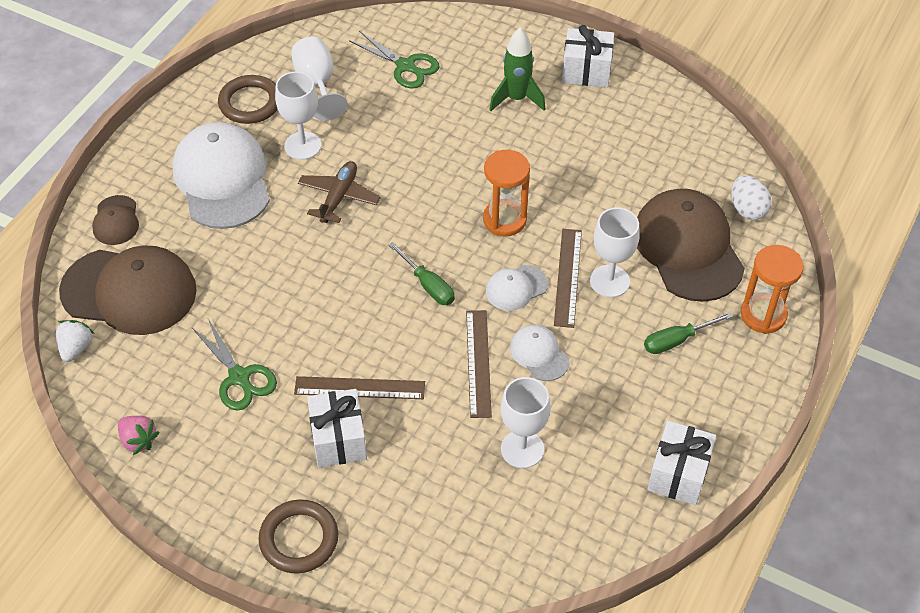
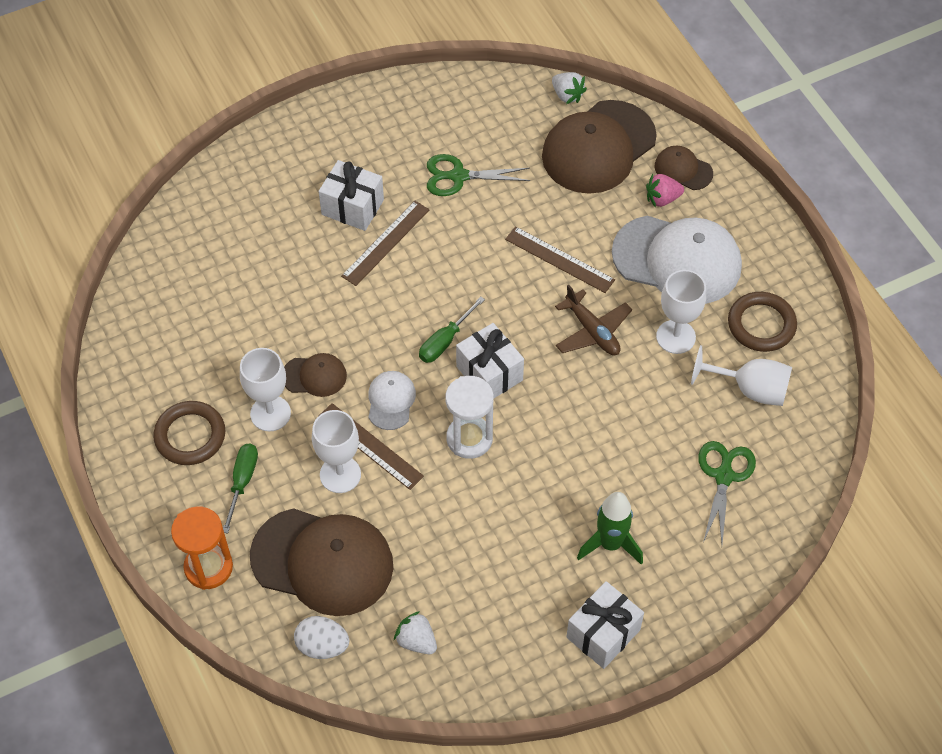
camera: 125 degrees right, 5 degrees up
(138, 440) = (452, 96): pink strawberry -> pink strawberry (662, 199)
(299, 539) = (294, 146): brown ring -> brown ring (190, 436)
(406, 66) = (724, 475): green scissors -> green scissors turned 120 degrees clockwise
(428, 285) = (445, 341): green screwdriver -> green screwdriver turned 45 degrees counterclockwise
(478, 363) = (342, 330): brown ruler -> brown ruler (559, 259)
(504, 220) = (469, 439): orange hourglass -> white hourglass
(522, 449) = (244, 312): white goblet -> white goblet (270, 413)
(539, 354) = (314, 376): white cap -> brown cap
(678, 474) = (134, 397): white gift -> white gift (489, 373)
(690, 161) = (416, 641): none -> white strawberry

